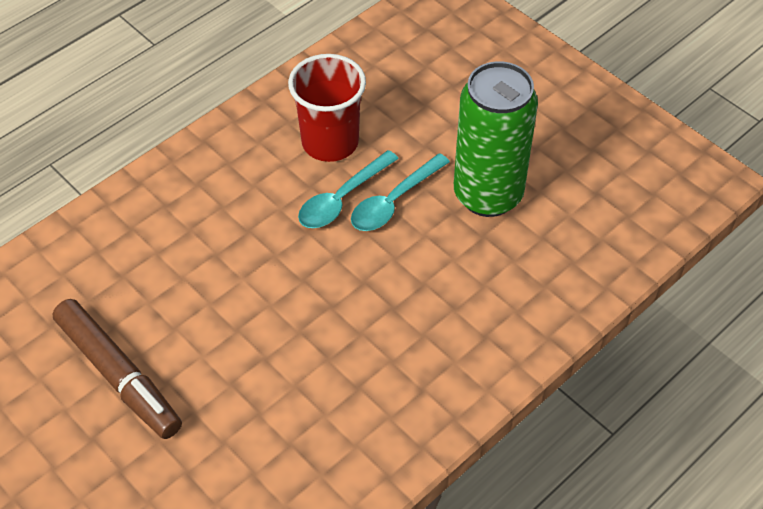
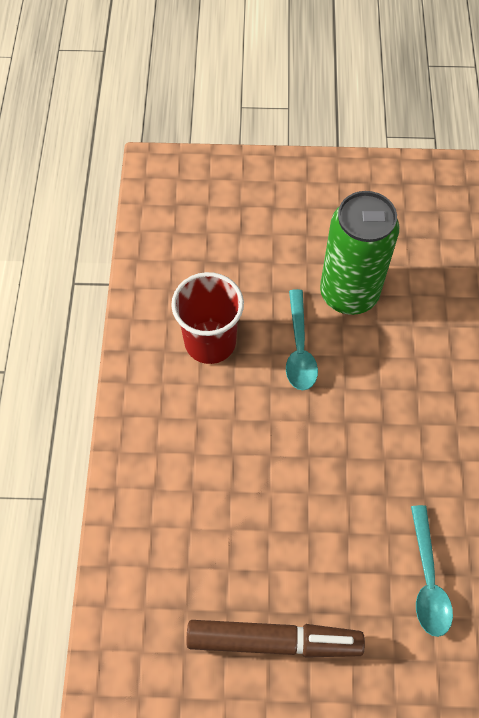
camera: 45 degrees left, 10 degrees up
(342, 199) = (265, 376): turquoise spoon -> turquoise spoon (428, 580)

